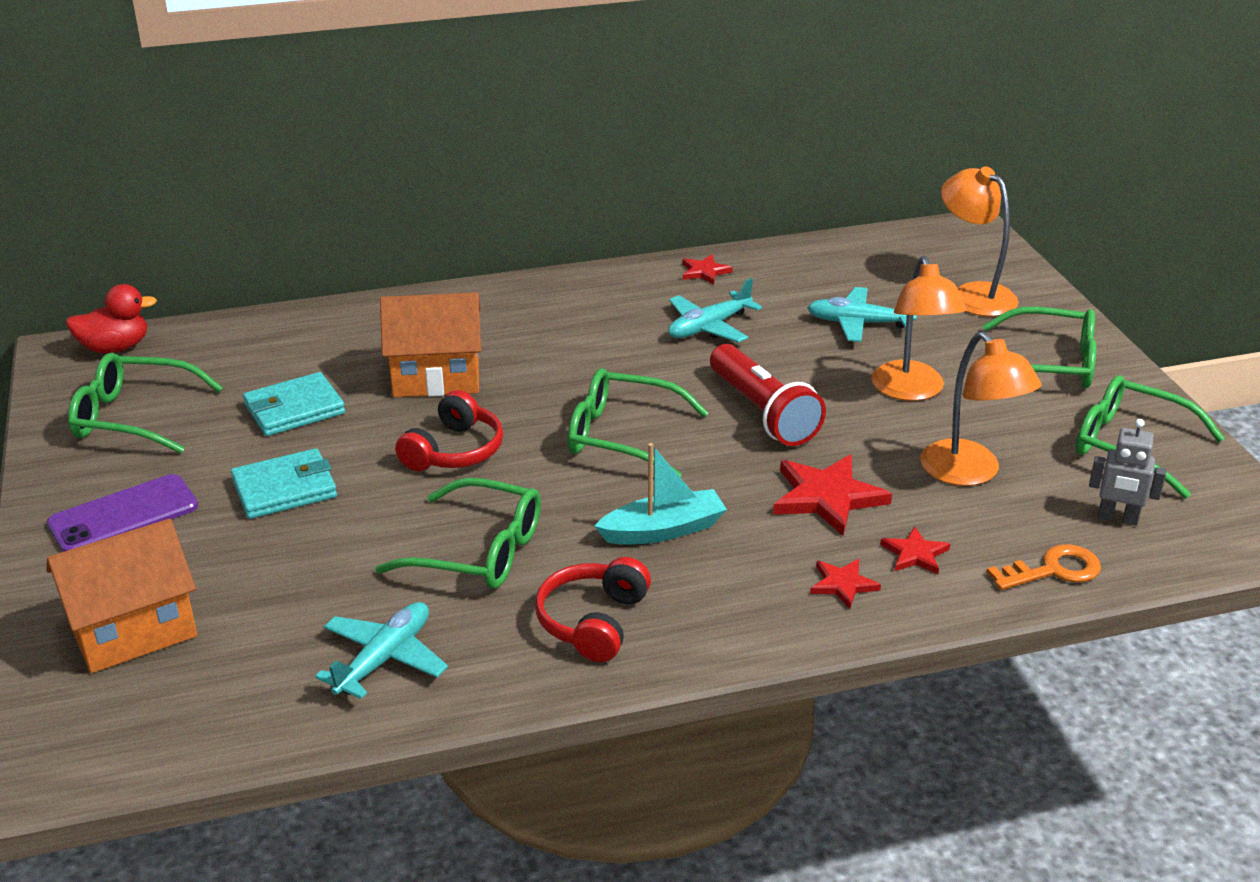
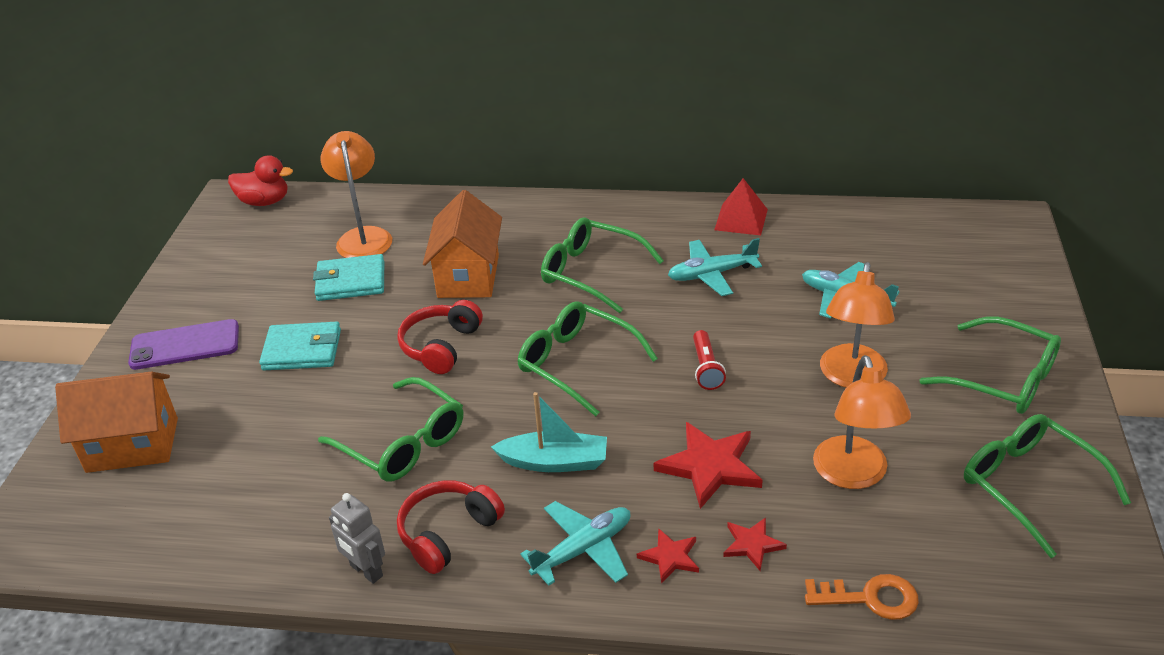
camera: 25 degrees right, 5 degrees up
(135, 417) = (242, 264): green glasses -> green glasses (592, 273)
(384, 658) = (279, 520): turquoise plane -> turquoise plane (583, 549)
(436, 378) = (468, 276): orange house -> orange house turned 75 degrees clockwise
(454, 451) = (441, 346): red headphones -> red headphones turned 150 degrees clockwise
(704, 272) = (741, 219): red star -> red pyramid
(762, 412) = (706, 368): red flashlight -> red flashlight, size x0.54
(973, 294) = (972, 289): orange lamp -> orange lamp (363, 237)
(1117, 518) = (967, 561): grey robot -> grey robot (366, 571)

